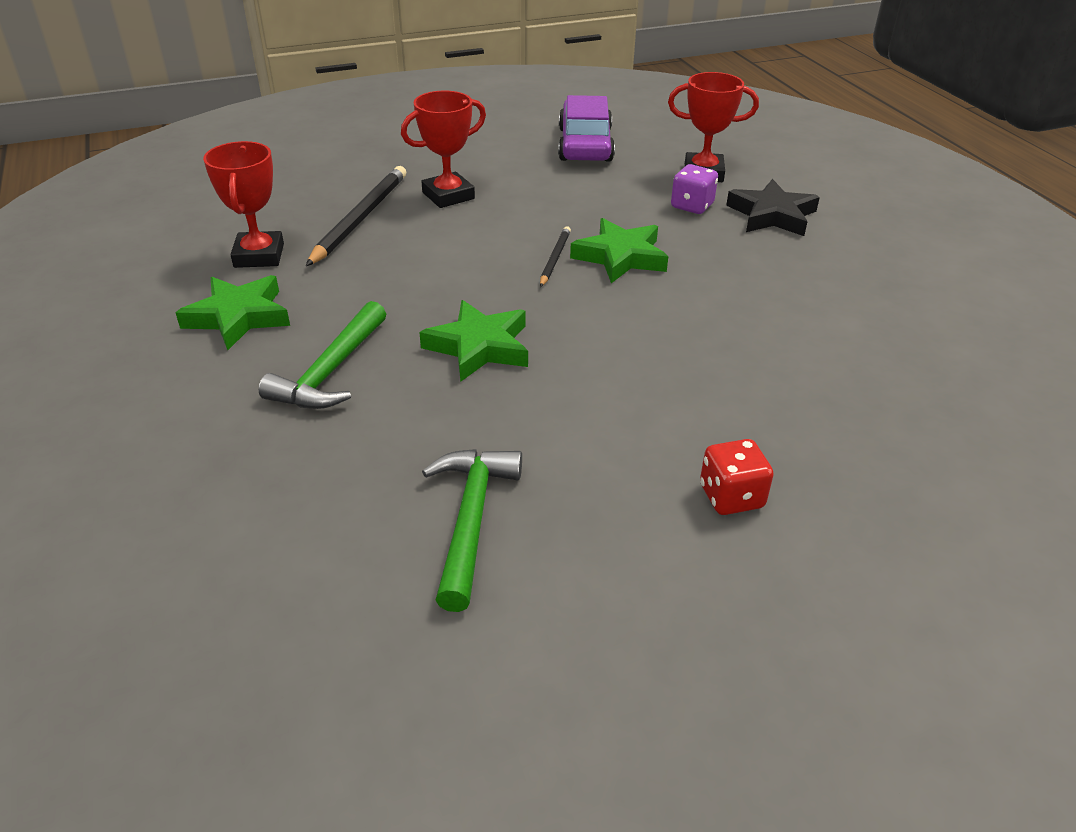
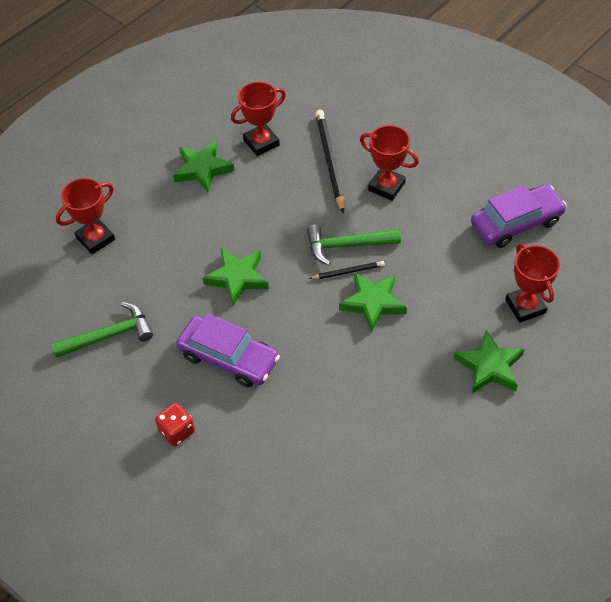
camera: 65 degrees right, 15 degrees up
(238, 473) = (95, 239): none -> red trophy
(331, 371) = (181, 230): green hammer -> green hammer (347, 245)
(360, 218) = (329, 161): black pencil -> black pencil turned 90 degrees counterclockwise
(621, 399) = (228, 357): none -> purple car
(692, 206) = (468, 316): purple dice -> none
(772, 215) = (489, 366): black star -> green star

